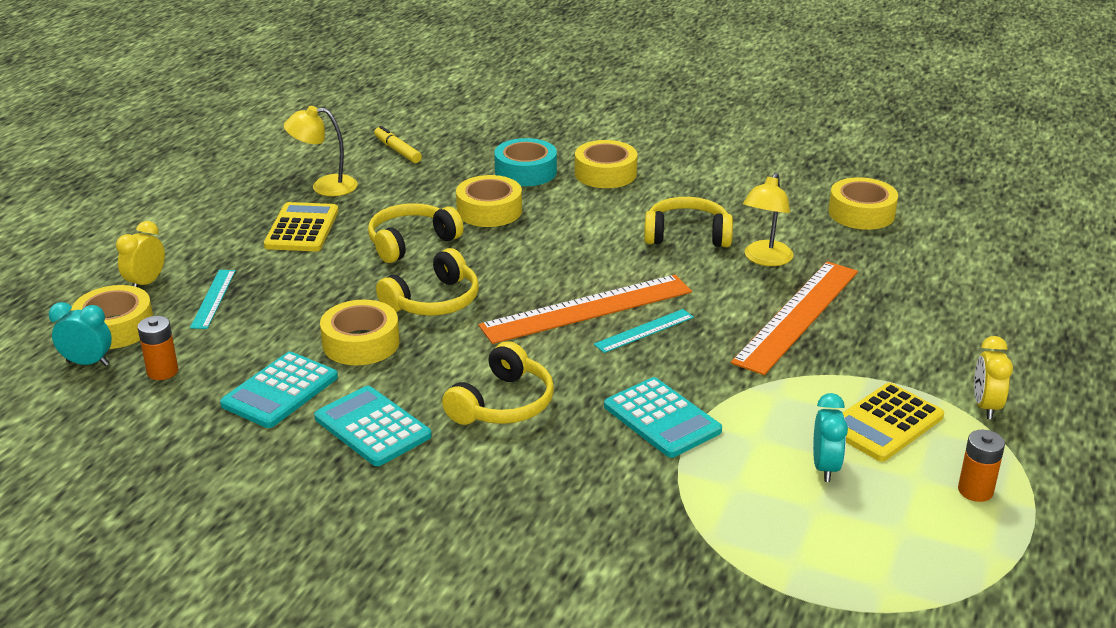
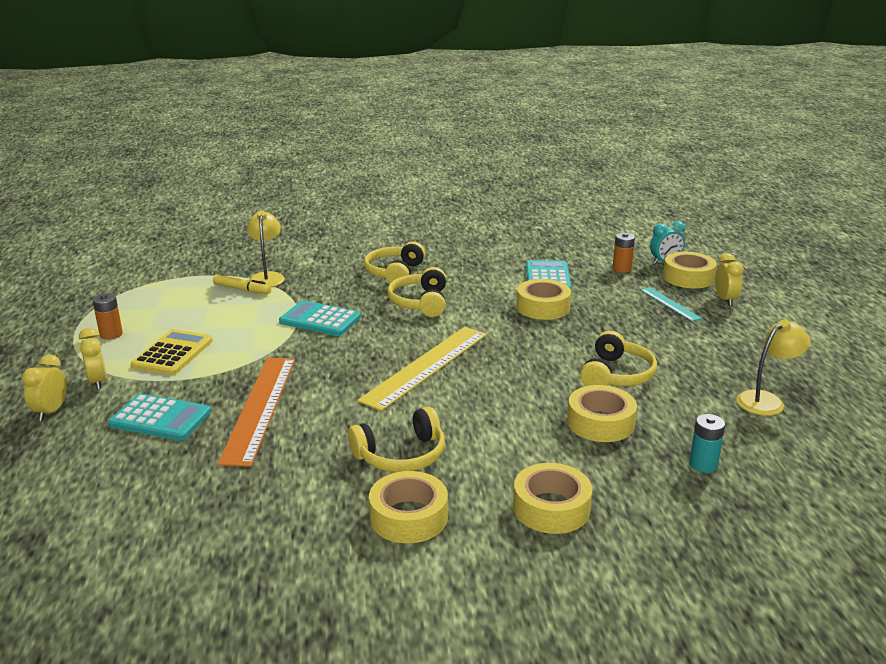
camera: 150 degrees right, 5 degrees down
(302, 228) = (710, 360): yellow calculator -> none
(372, 427) = (476, 277): turquoise calculator -> turquoise calculator (160, 418)
(397, 150) = (786, 463): yellow marker -> yellow marker (242, 289)
(434, 301) = (536, 341): yellow headphones -> yellow headphones (395, 273)
(458, 165) = (703, 464): none -> turquoise battery
(525, 172) = (631, 480): turquoise tape -> none
(587, 309) = (426, 366): orange ruler -> yellow ruler
(644, 331) = (371, 363): turquoise ruler -> none
(765, 259) = (312, 452): yellow lamp -> yellow lamp (267, 277)
(825, 467) = (207, 322): turquoise clock -> none
(861, 213) = (230, 549): yellow tape -> yellow tape (408, 517)
(1038, 380) = (51, 412): none -> yellow clock

